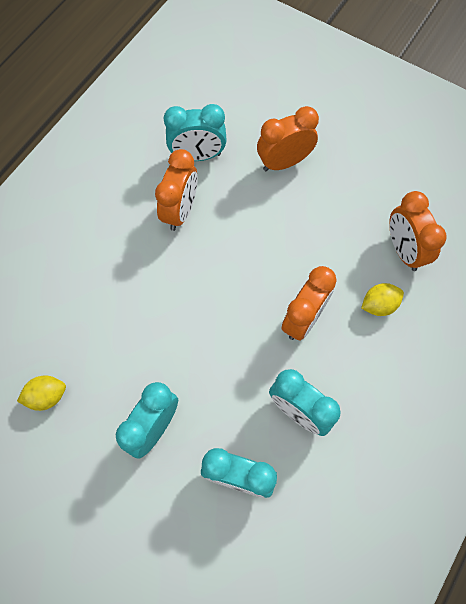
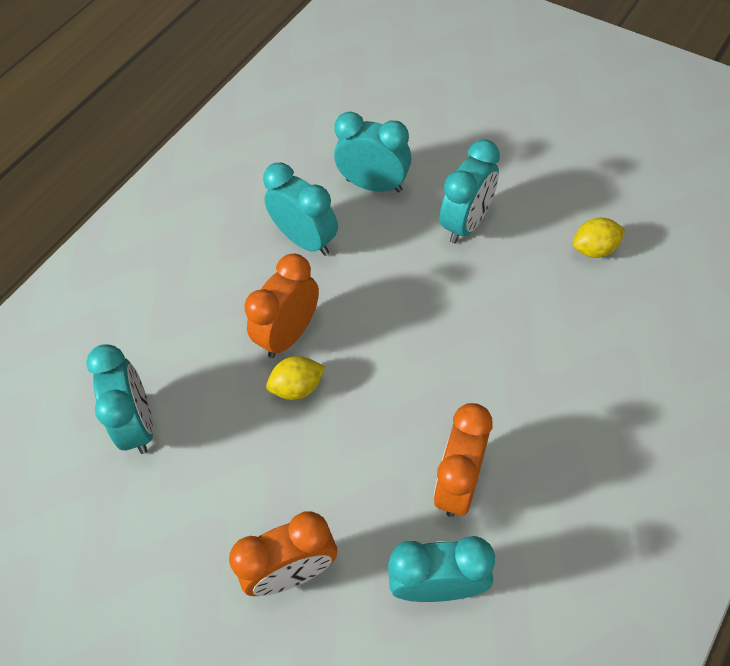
camera: 175 degrees left, 10 degrees down
(378, 305) = (190, 352): yellow lemon -> yellow lemon (297, 387)
(403, 250) = (139, 424): orange clock -> turquoise clock

